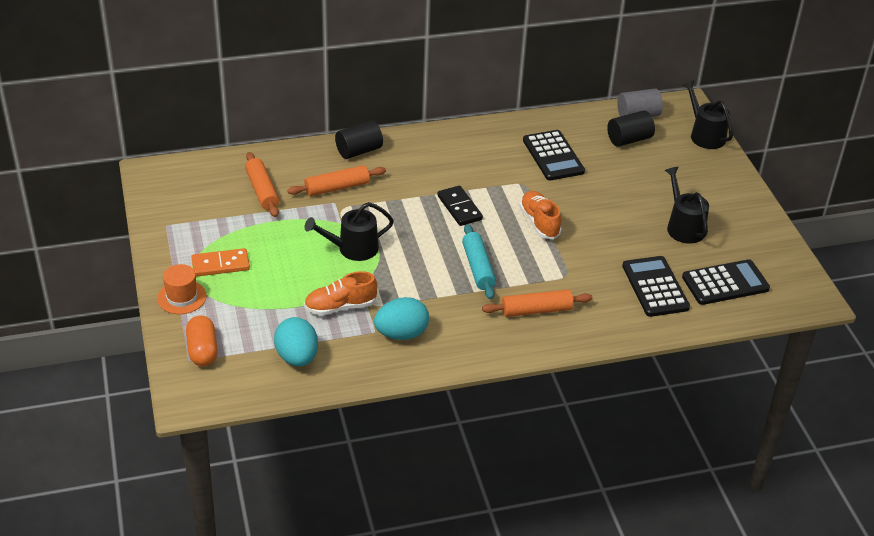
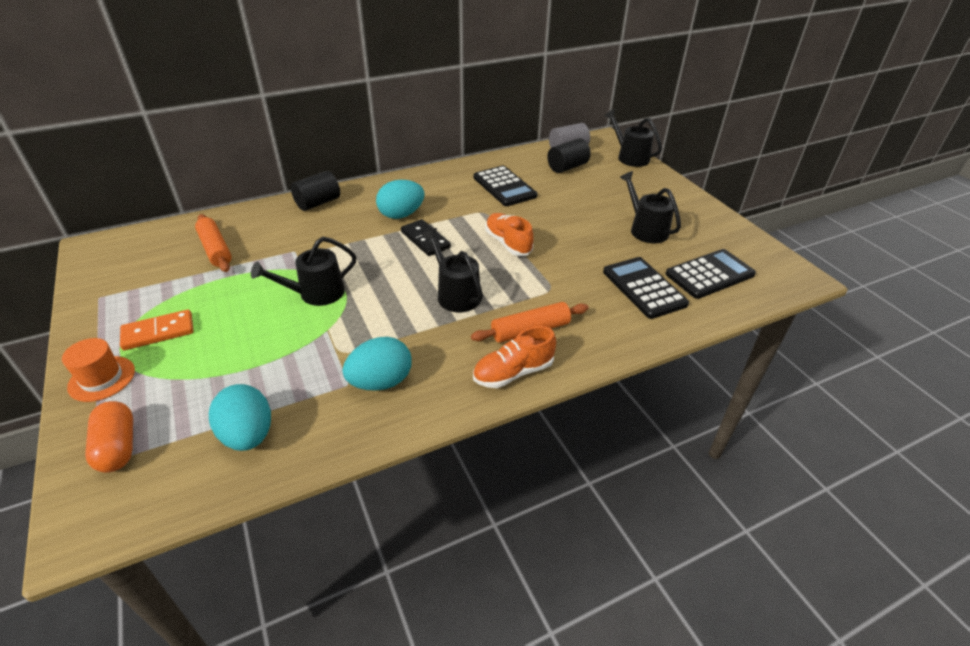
camera: 10 degrees left, 0 degrees up
(337, 188) = (297, 237): orange rolling pin -> none
(340, 307) = (304, 360): orange shoe -> orange shoe (513, 372)
(440, 176) = (401, 215): none -> turquoise egg
(478, 268) = (456, 294): turquoise rolling pin -> black watering can

